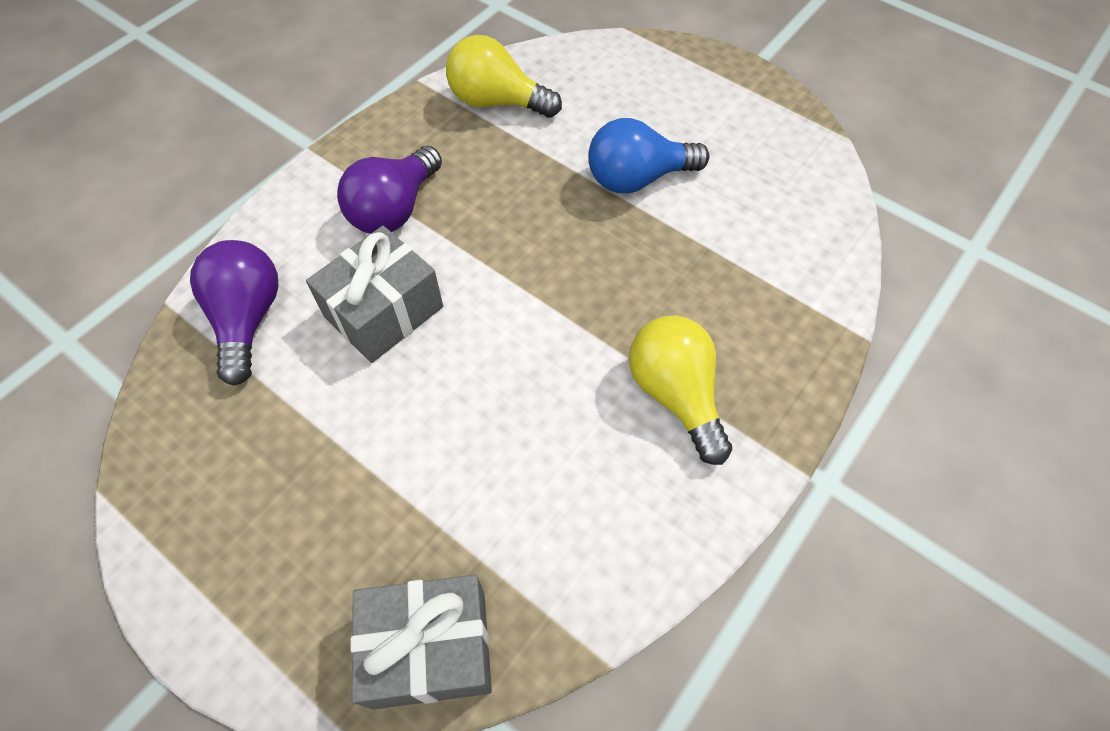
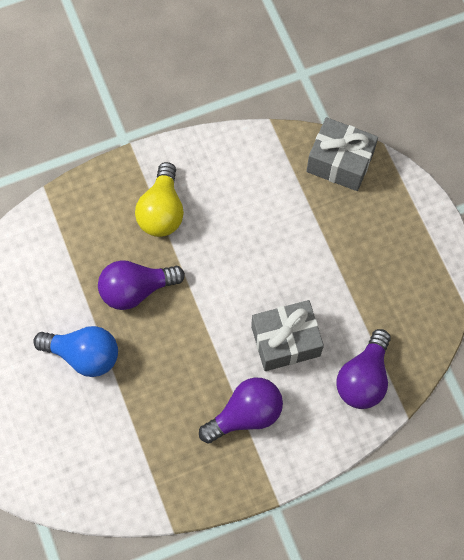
camera: 150 degrees left, 10 degrees up
(497, 102) = (130, 474): yellow light bulb -> none
(631, 275) = (136, 289): none -> purple light bulb

